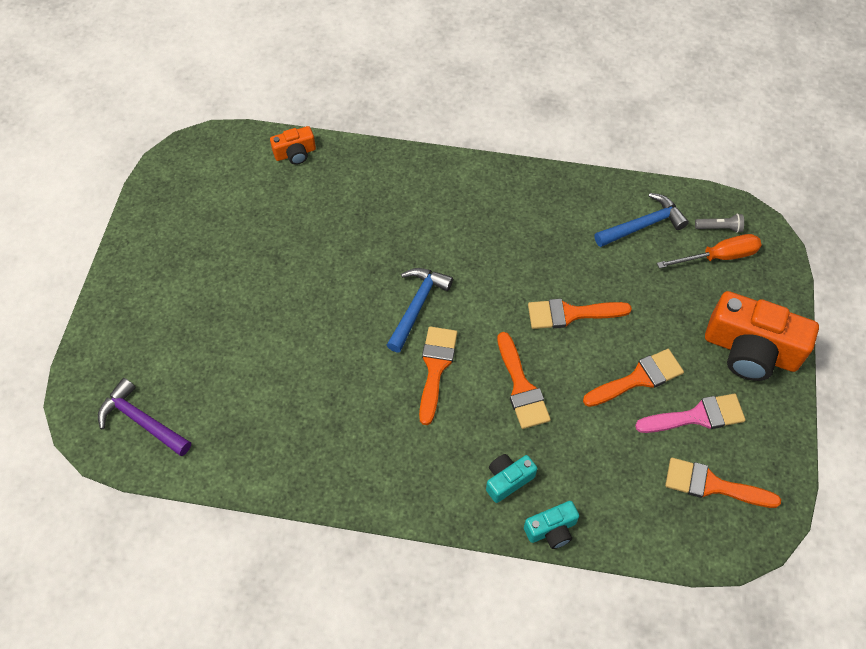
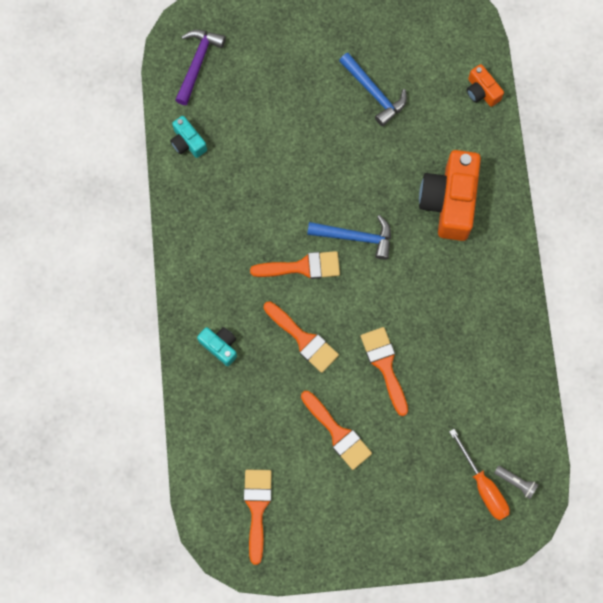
camera: 75 degrees right, 15 degrees up
(521, 387) = (303, 339): orange brush -> orange brush turned 105 degrees counterclockwise
(551, 530) = (188, 388): turquoise camera -> turquoise camera (188, 142)
(642, 225) = (497, 412): blue hammer -> blue hammer (374, 92)
(697, 416) = (316, 487): pink brush -> none
(719, 228) = (516, 482): grey flashlight -> grey flashlight turned 45 degrees counterclockwise
(750, 350) = (392, 525): orange camera -> orange camera (449, 201)

